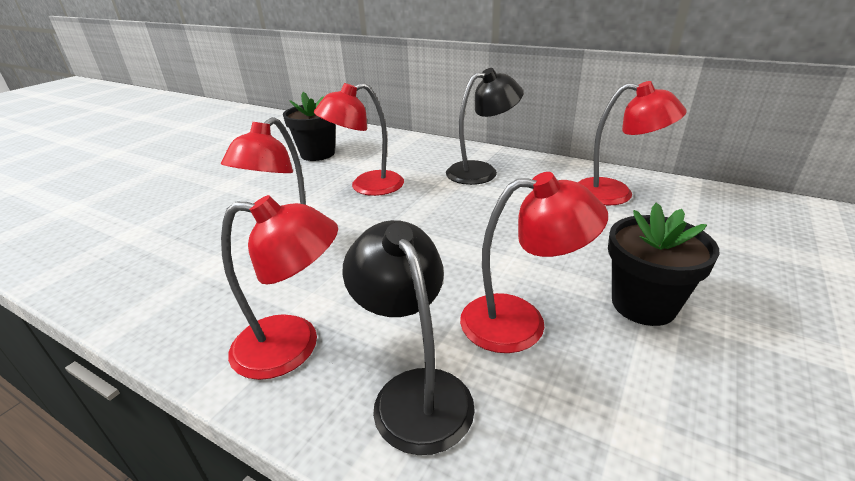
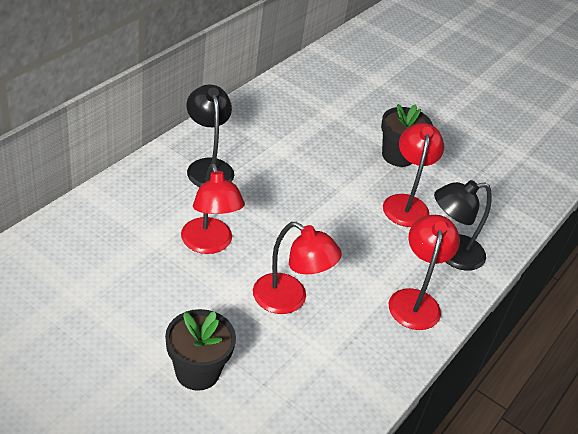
camera: 90 degrees left, 10 degrees up
(317, 154) = (103, 275): black flower pot -> black flower pot (197, 371)
(615, 194) = (277, 115): red lamp -> none

